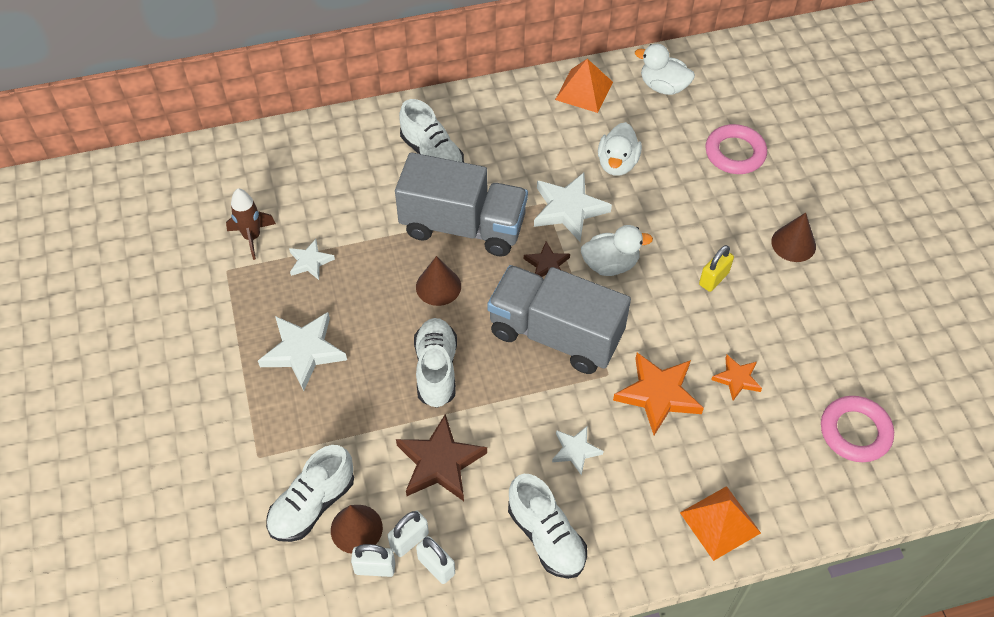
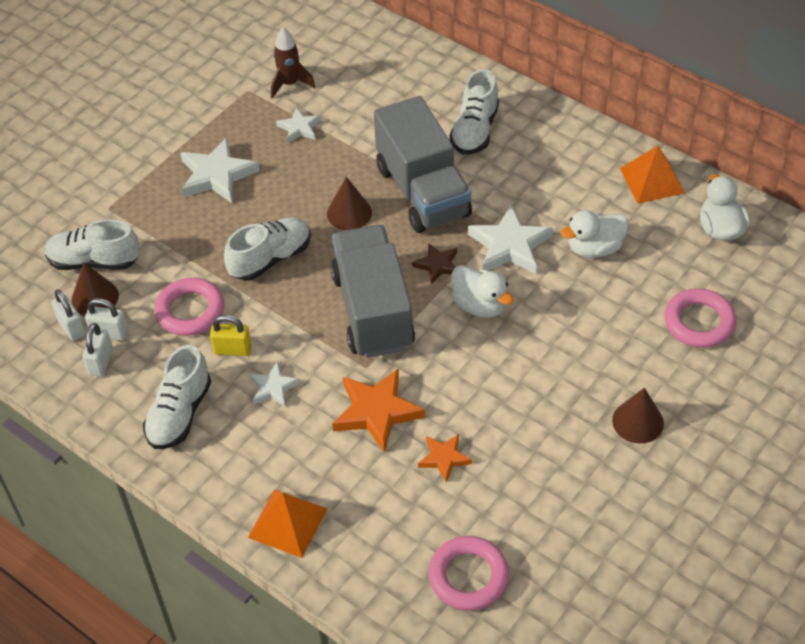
camera: 55 degrees right, 5 degrees down
(440, 462) = (190, 311): brown star -> pink ring
(713, 279) = (536, 384): yellow padlock -> yellow padlock (232, 349)

